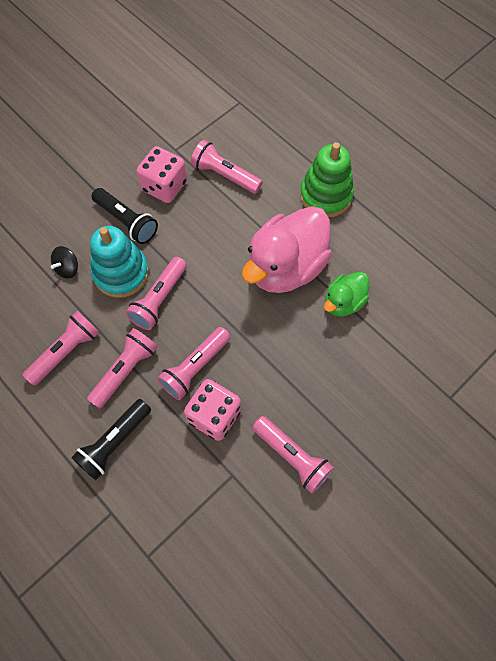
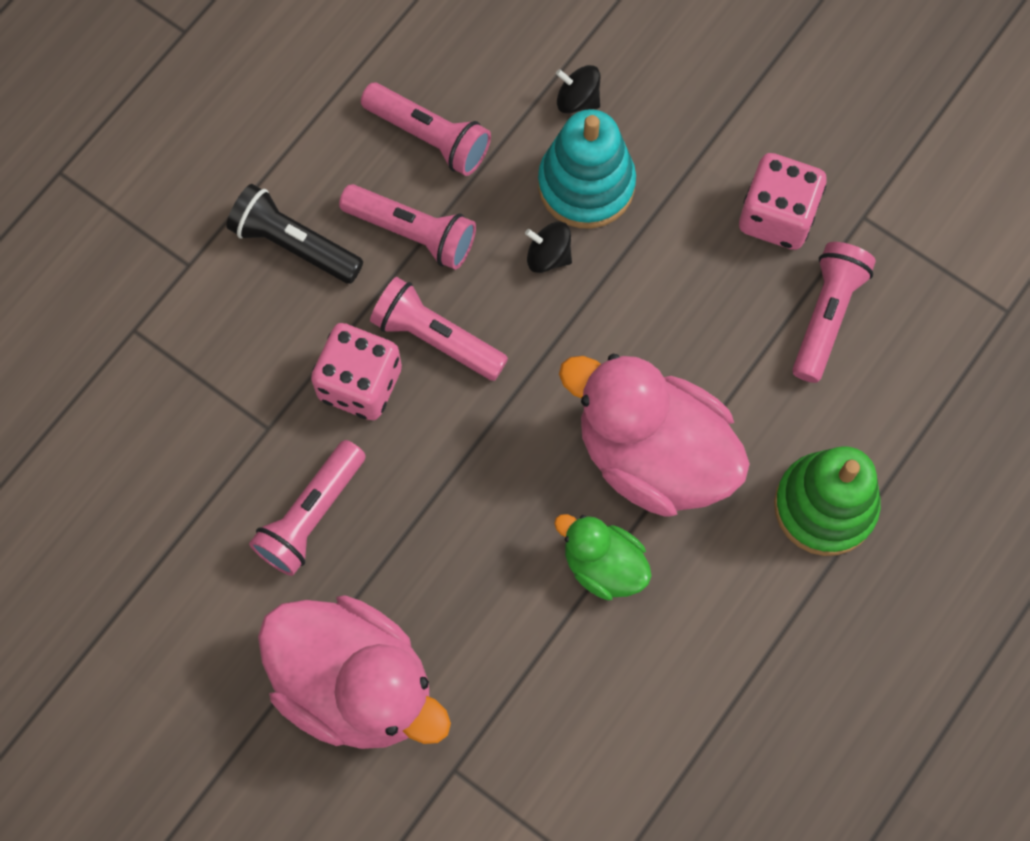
camera: 80 degrees right, 5 degrees up
(127, 222) = (688, 170): black flashlight -> none
(159, 299) = (548, 256): pink flashlight -> black spinning top
(398, 445) = (355, 684): none -> pink duck

